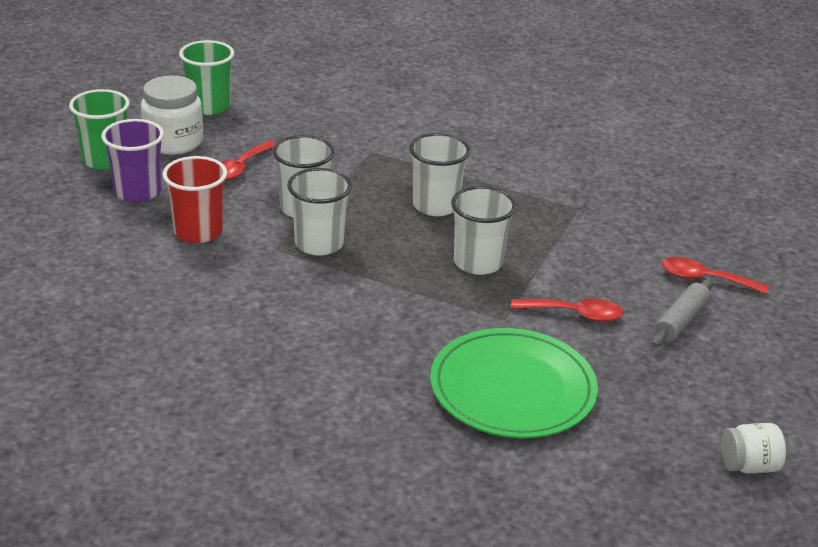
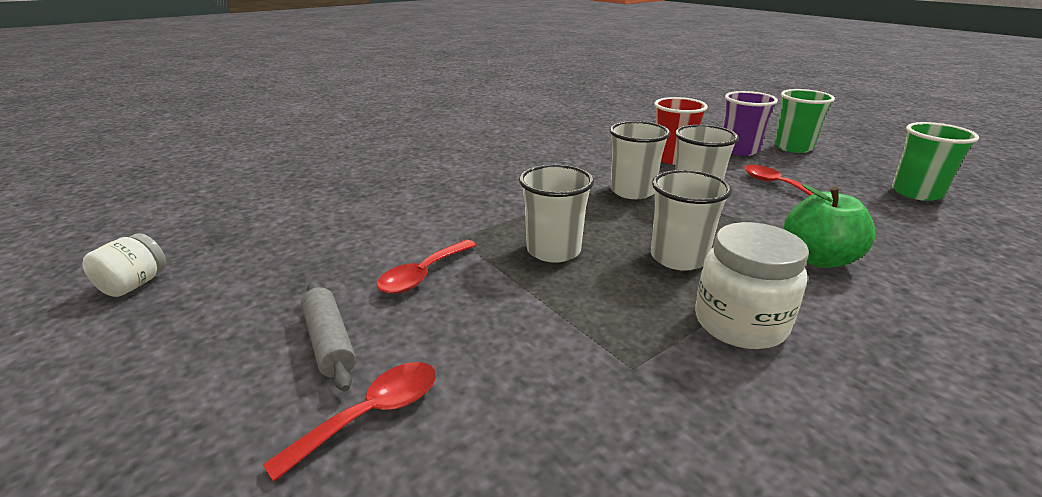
camera: 120 degrees right, 5 degrees down
(173, 142) = (829, 170): white jar -> white jar (740, 323)
(384, 152) = (818, 259): none -> green apple
(512, 388) = (375, 215): green plate -> none

